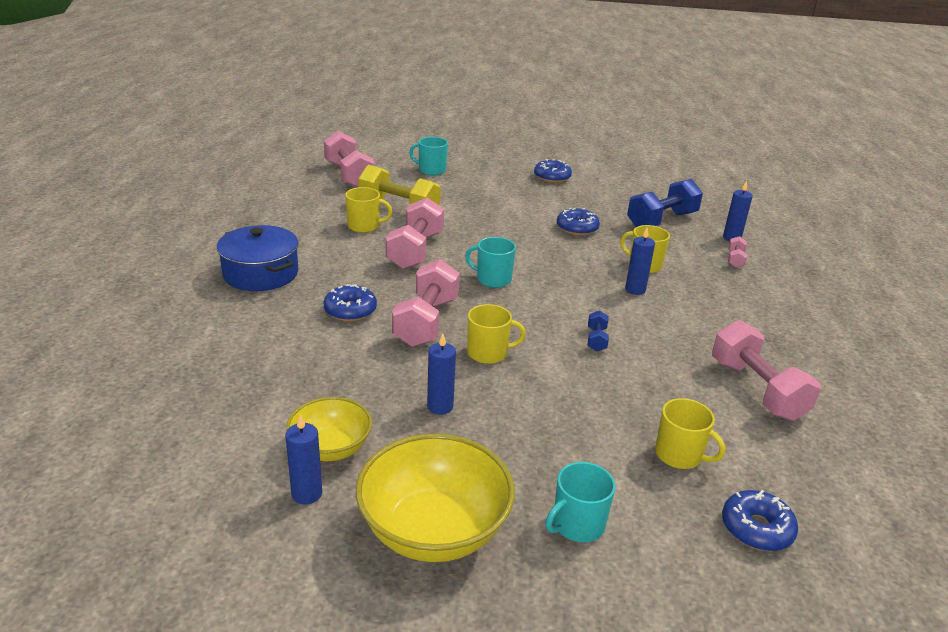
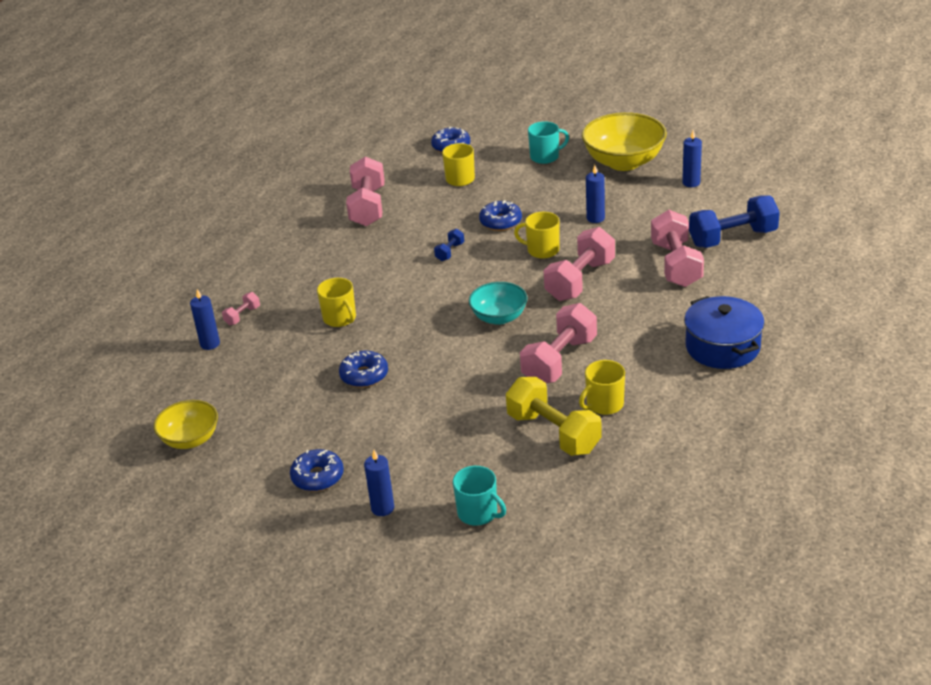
camera: 155 degrees left, 5 degrees up
(331, 448) = (674, 202): yellow bowl -> yellow bowl (190, 439)
(349, 175) = (601, 512): pink dumbbell -> pink dumbbell (676, 265)
(350, 310) = (642, 297): blue donut -> blue donut (501, 222)
(364, 226) = (604, 404): yellow mug -> yellow mug turned 60 degrees counterclockwise
(493, 279) = (499, 317): turquoise mug -> turquoise bowl
(635, 290) = (375, 292): blue candle -> blue candle (382, 508)
(661, 221) = (257, 377): blue dumbbell -> blue dumbbell (733, 238)

